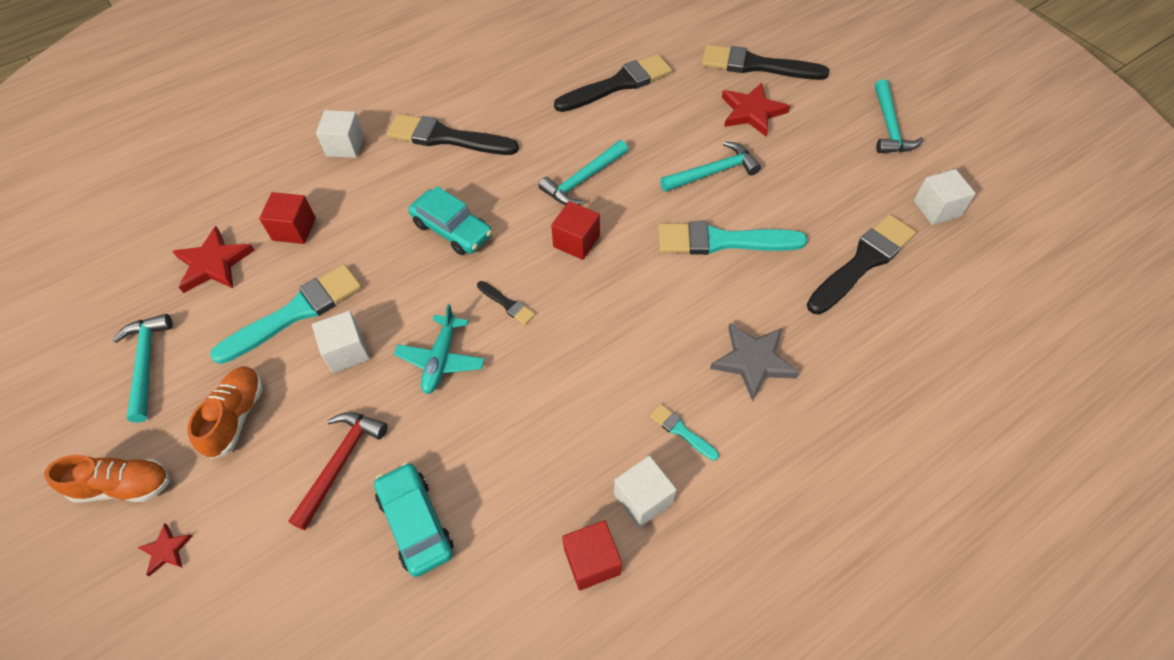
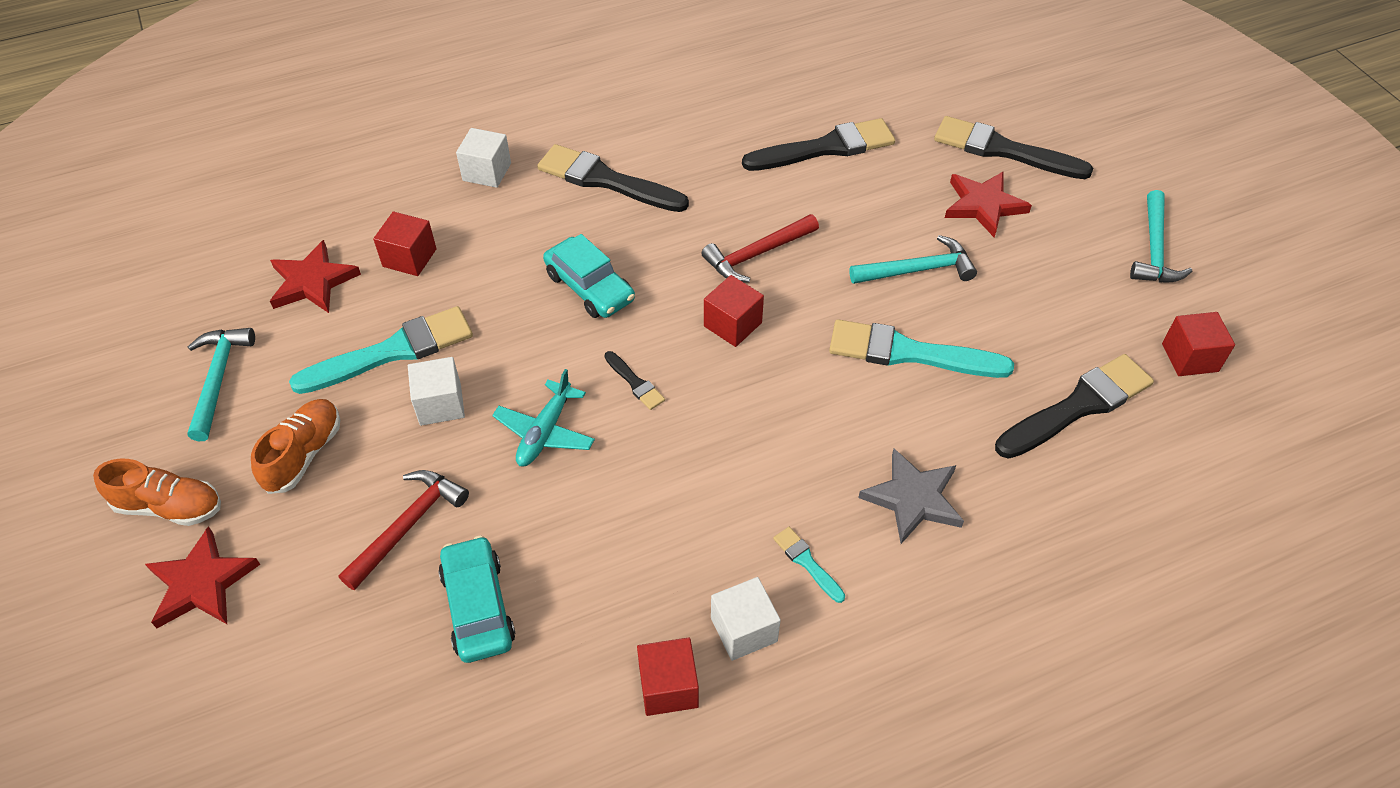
camera: 10 degrees right, 5 degrees down
(166, 550) = (202, 583): red star -> red star, size x1.91
(582, 180) = (756, 254): turquoise hammer -> red hammer
(937, 208) = (1190, 357): white cube -> red cube

